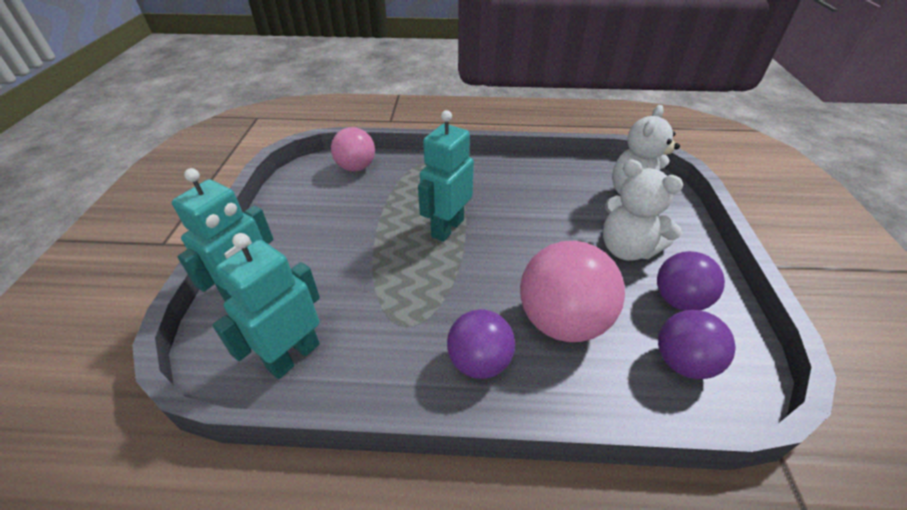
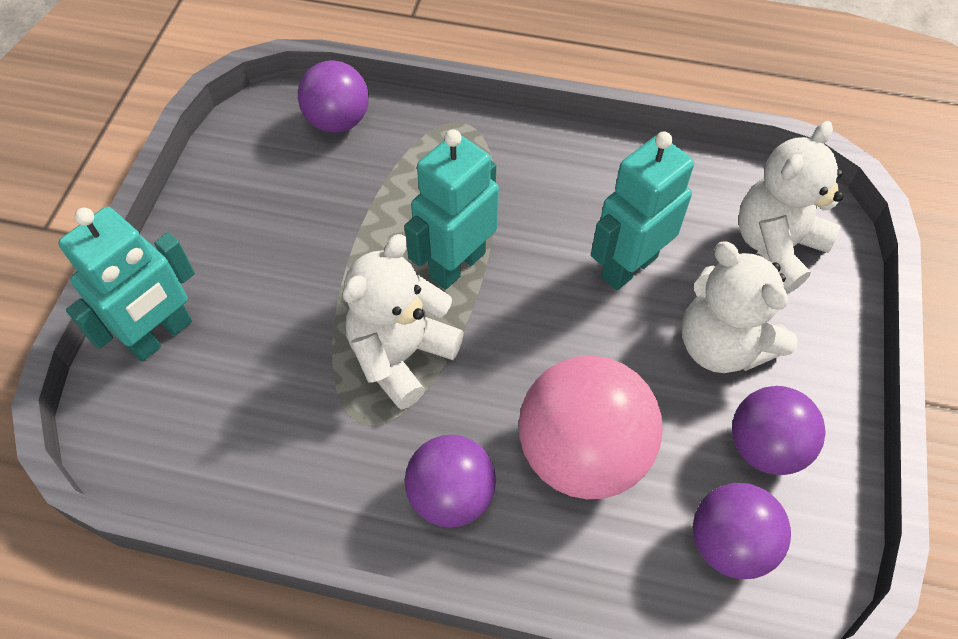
camera: 10 degrees right, 15 degrees up
(293, 356) = (211, 445): turquoise robot -> turquoise robot (628, 266)
(356, 167) = (338, 121): pink ball -> purple ball
(423, 281) = (401, 355): none -> white teddy bear

